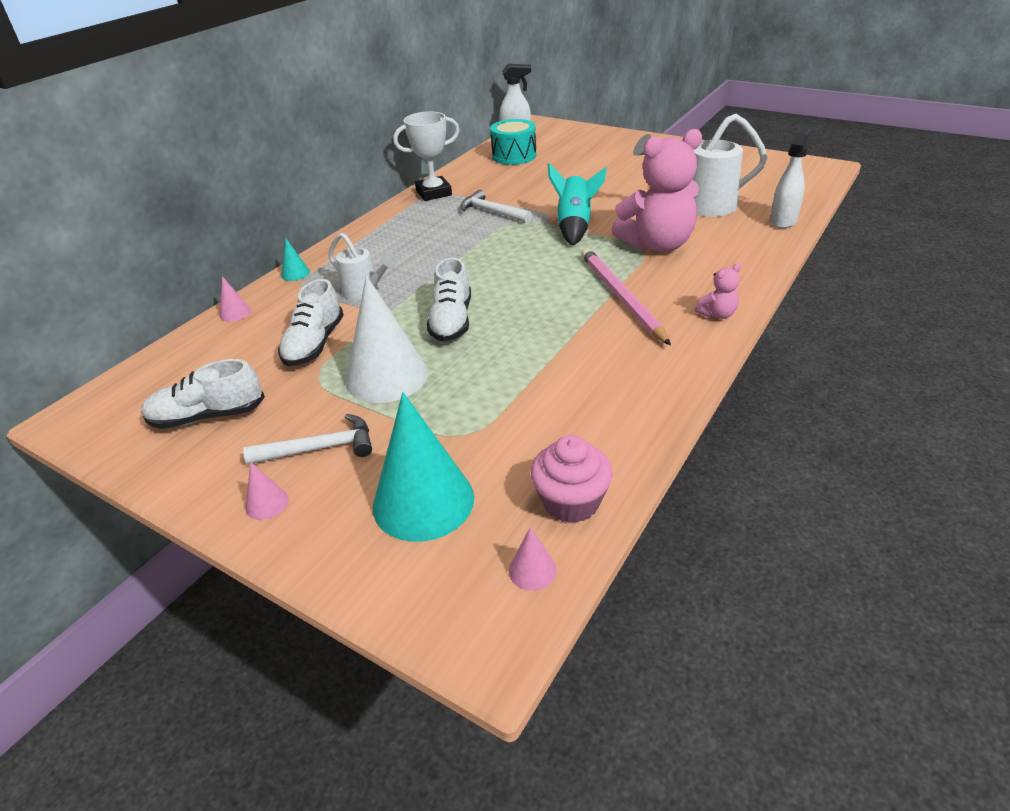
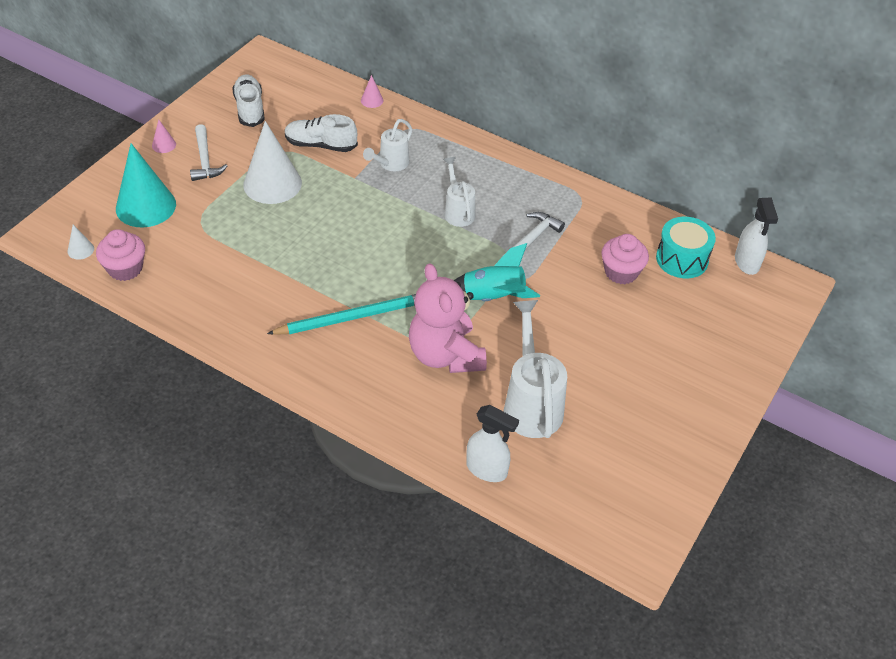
camera: 85 degrees right, 10 degrees up
(295, 273) = (427, 123): turquoise cone -> none
(434, 193) = (581, 197): white trophy -> none
(451, 248) = (458, 211): none -> white watering can
(452, 321) = (336, 214): white shoe -> none
(532, 176) = (621, 272): none -> pink cupcake
(532, 570) = (80, 250): pink cone -> white cone
(621, 297) = (352, 317): pink pencil -> turquoise pencil
(717, 314) = (313, 376): pink teddy bear -> none

